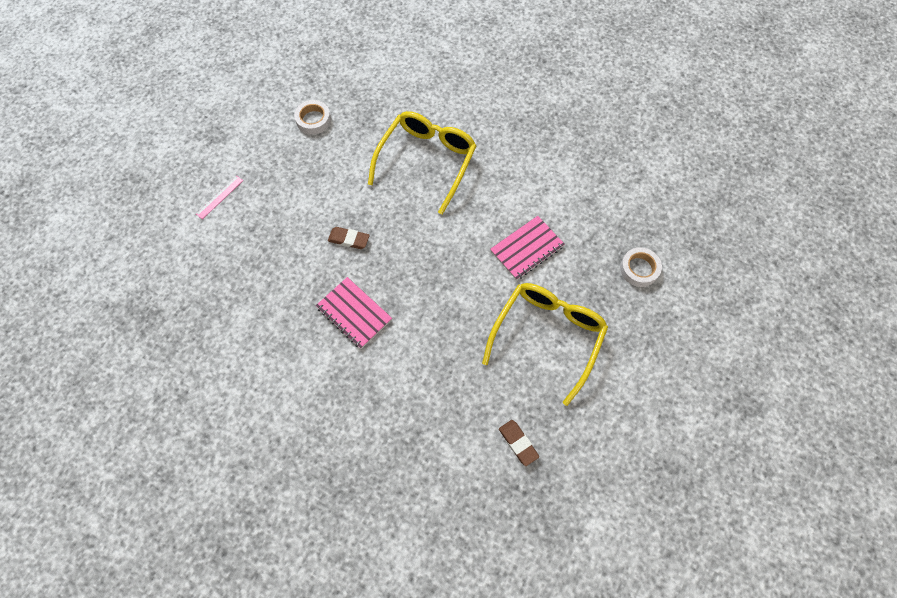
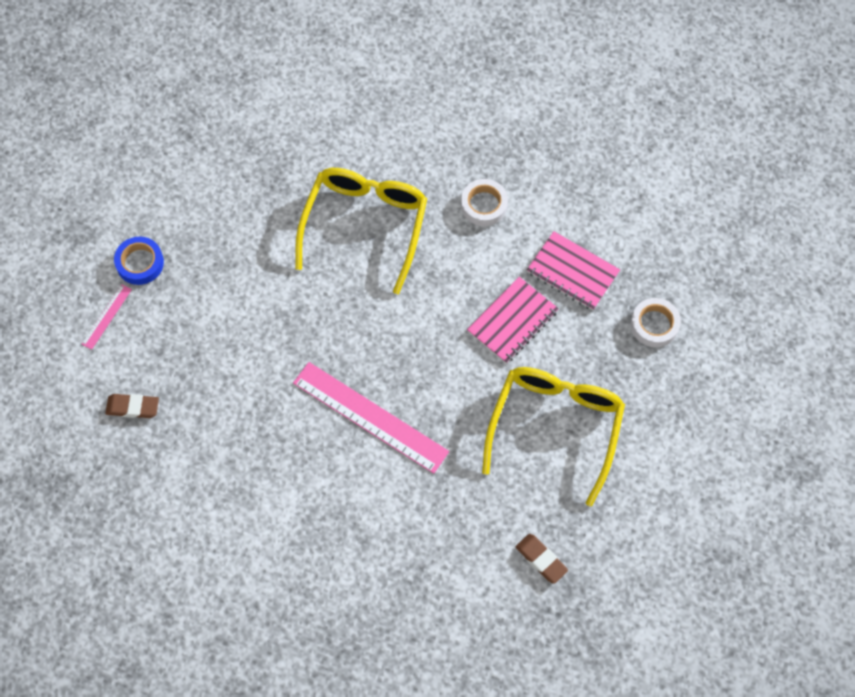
camera: 10 degrees left, 0 degrees up
(254, 163) = (140, 263): none -> blue tape
(313, 120) = (204, 191): white tape -> white tape (484, 205)
(349, 239) = (286, 345): brown eraser -> brown eraser (133, 407)
(354, 313) = (314, 438): pink notebook -> pink notebook (572, 272)
(401, 304) = (370, 417): none -> pink ruler

